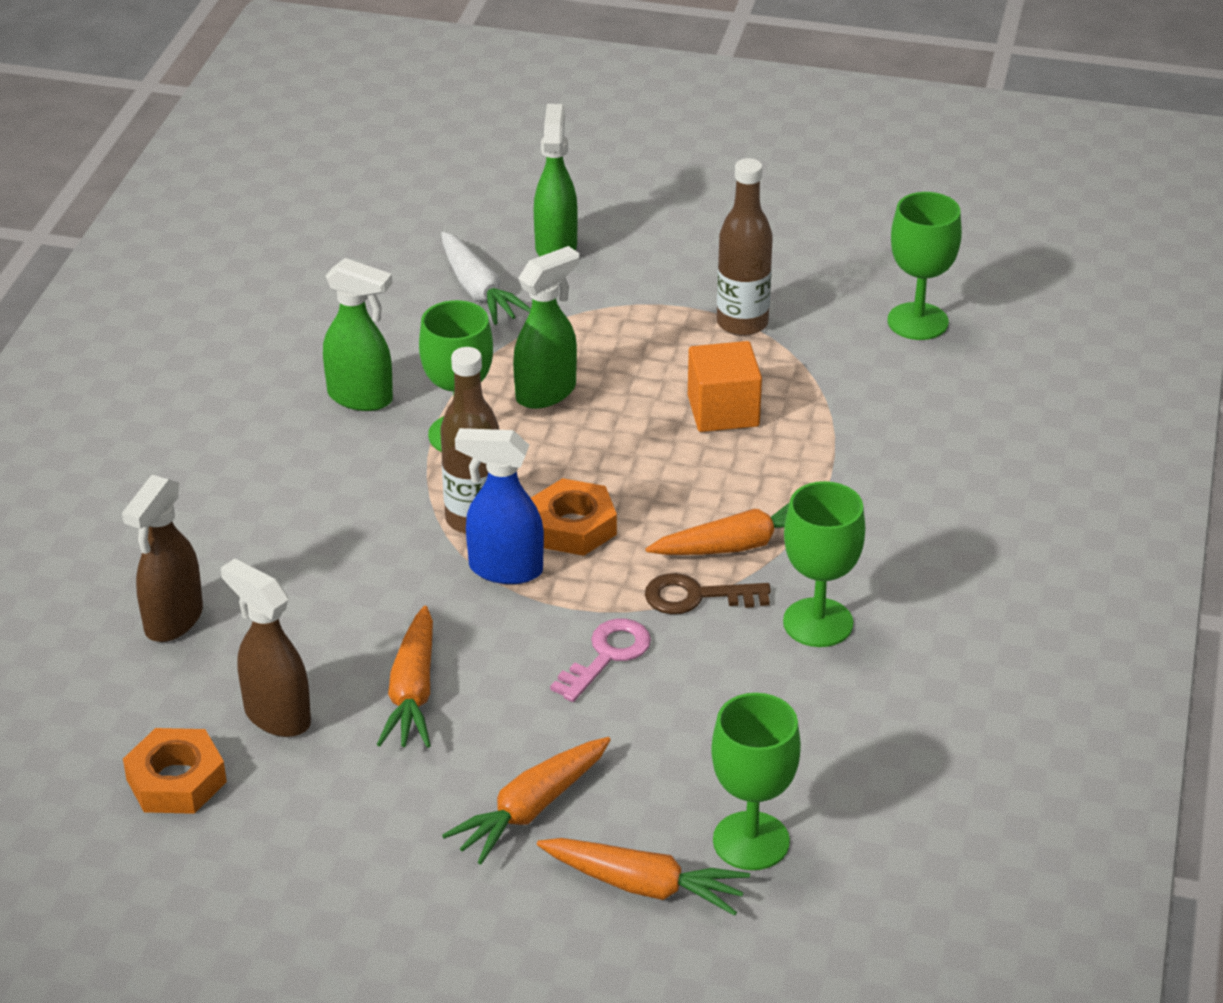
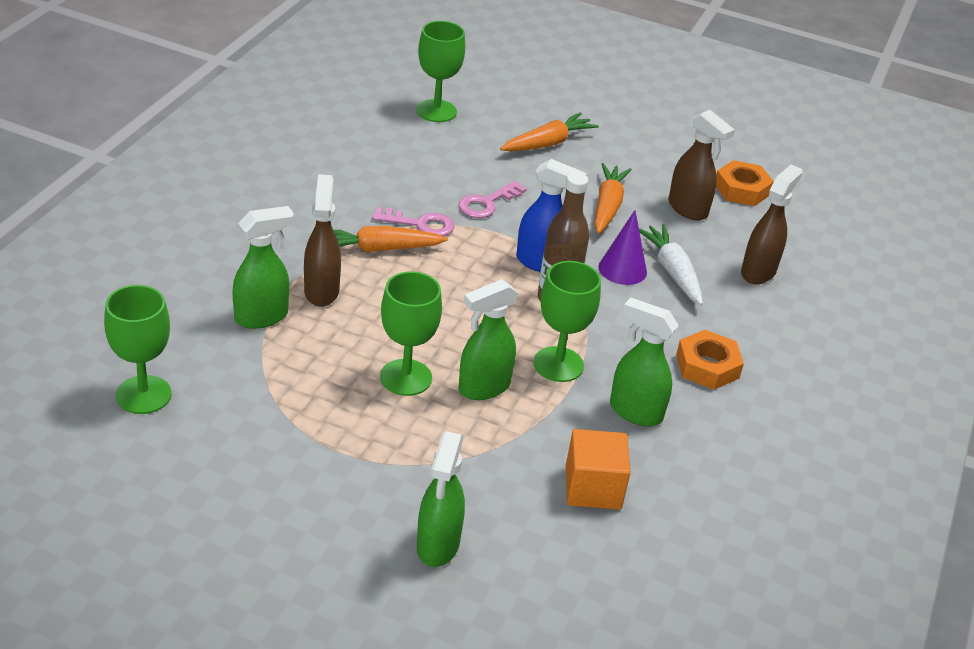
camera: 175 degrees left, 0 degrees up
(383, 583) = (622, 269): none -> purple cone
(478, 291) = (523, 505): white carrot -> white carrot (672, 271)
(573, 526) = (488, 281): orange nut -> orange nut (707, 366)
(644, 885) = (497, 105): orange carrot -> none
(696, 596) = (420, 224): brown key -> pink key
(723, 411) = (348, 345): orange cube -> orange cube (593, 488)
(742, 323) = (296, 422): brown bottle -> none
(787, 471) = (321, 291): none -> brown spray bottle
(818, 623) = (350, 196): green goblet -> green goblet (406, 377)
(842, 425) = (262, 317): none -> green spray bottle

